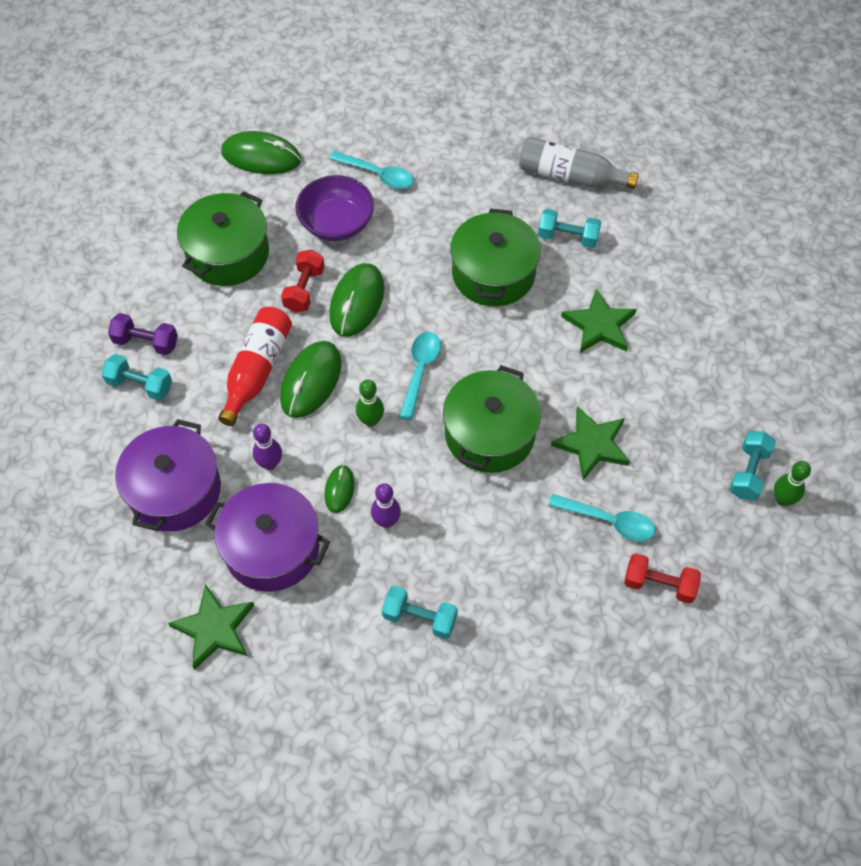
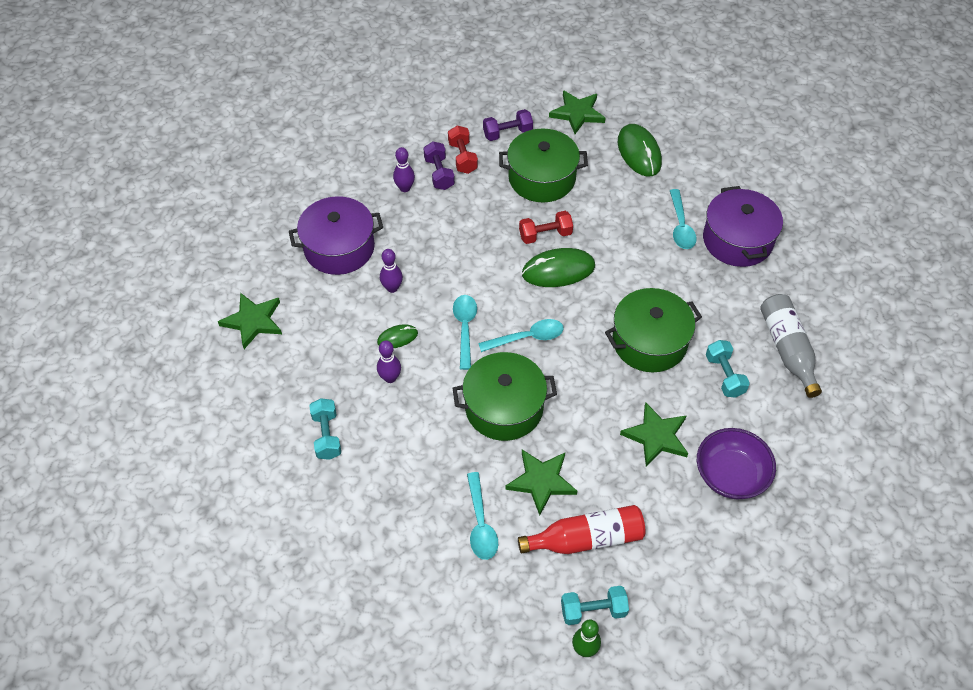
camera: 60 degrees right, 5 degrees down
(140, 385) = (405, 188): turquoise dumbbell -> purple bowling pin
(142, 252) = (507, 133): none -> purple dumbbell
(167, 178) = (577, 113): none -> green star
(257, 370) = (460, 243): red bottle -> red bottle (586, 539)
(272, 548) = (329, 322): purple pot -> purple pot (737, 240)
(311, 381) = (473, 277): green mouse -> none
(336, 223) = (616, 224): purple bowl -> purple bowl (730, 475)
(370, 420) = (465, 328): green bowling pin -> turquoise spoon
(659, 584) = (447, 585): red dumbbell -> red dumbbell (462, 157)

